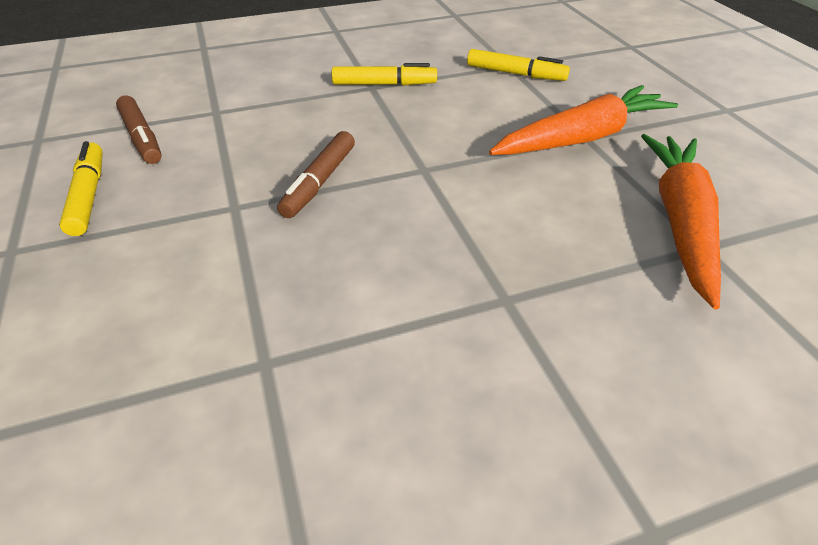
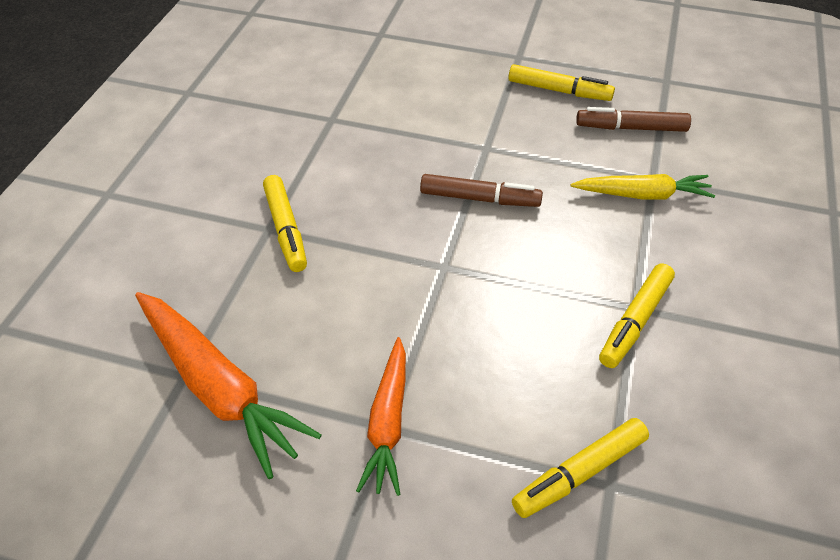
camera: 125 degrees right, 5 degrees up
(242, 111) = (642, 195): none -> yellow carrot
(319, 182) = (480, 198): brown marker -> brown marker turned 135 degrees clockwise
(491, 284) = (286, 229): none -> yellow marker
(582, 138) = (388, 422): orange carrot -> orange carrot, size x0.64

